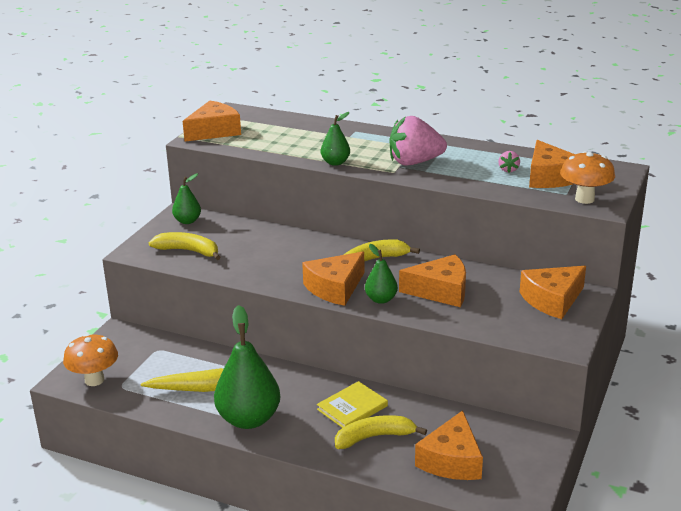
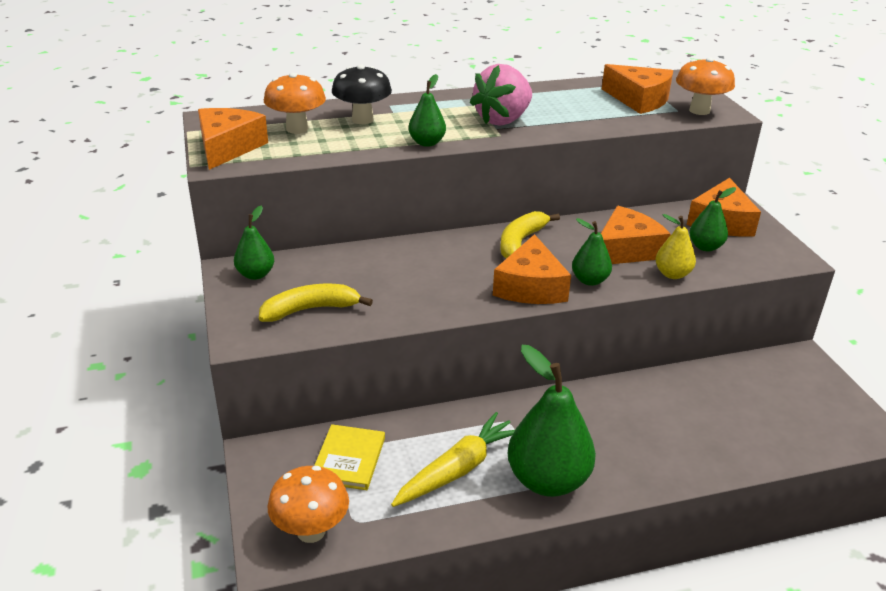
camera: 40 degrees left, 5 degrees up
(271, 131) = (297, 129): none -> orange mushroom
(321, 136) = (362, 120): none -> black mushroom
(352, 408) = (623, 413): yellow book -> yellow book (349, 459)
(375, 437) = (683, 432): yellow banana -> none
(447, 318) = (672, 274): none -> yellow pear
(451, 460) = (771, 419): orange cheese -> none
(506, 311) = (705, 247): none -> green pear
(508, 170) = (595, 103): pink strawberry -> none

